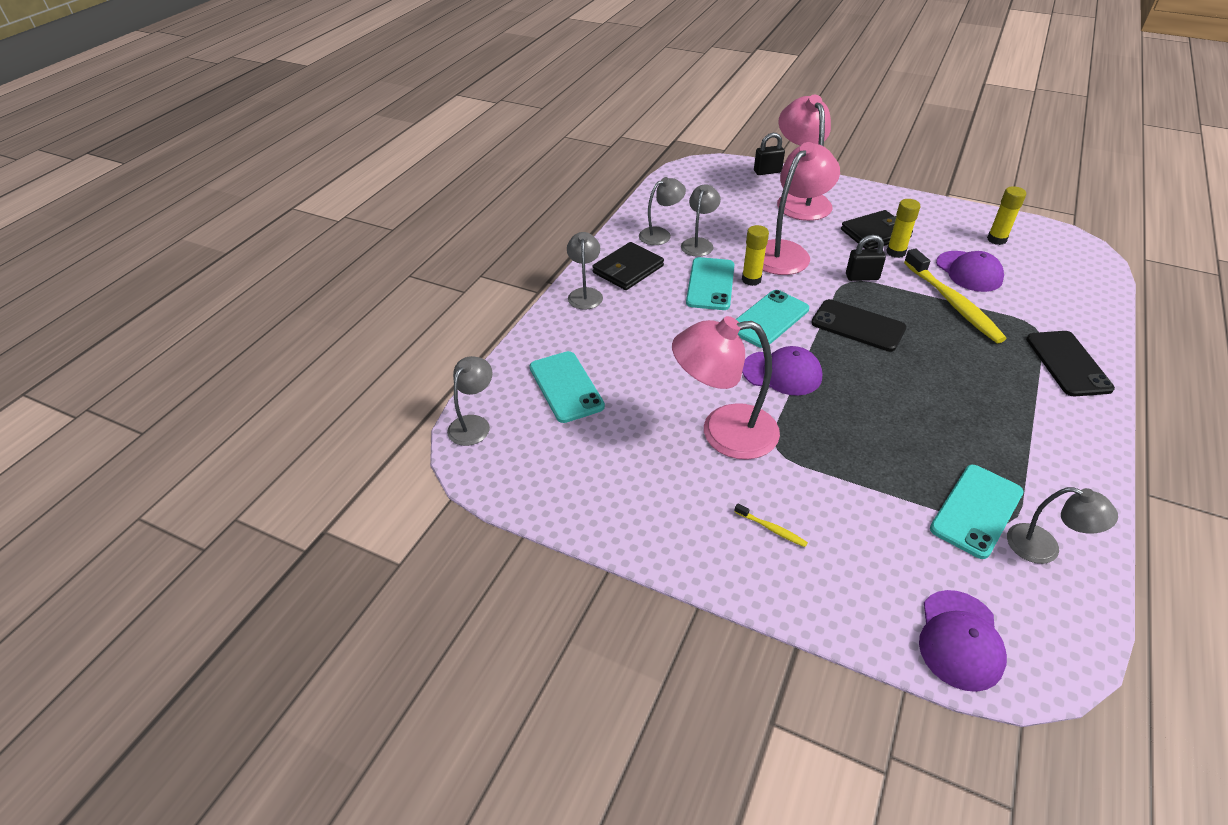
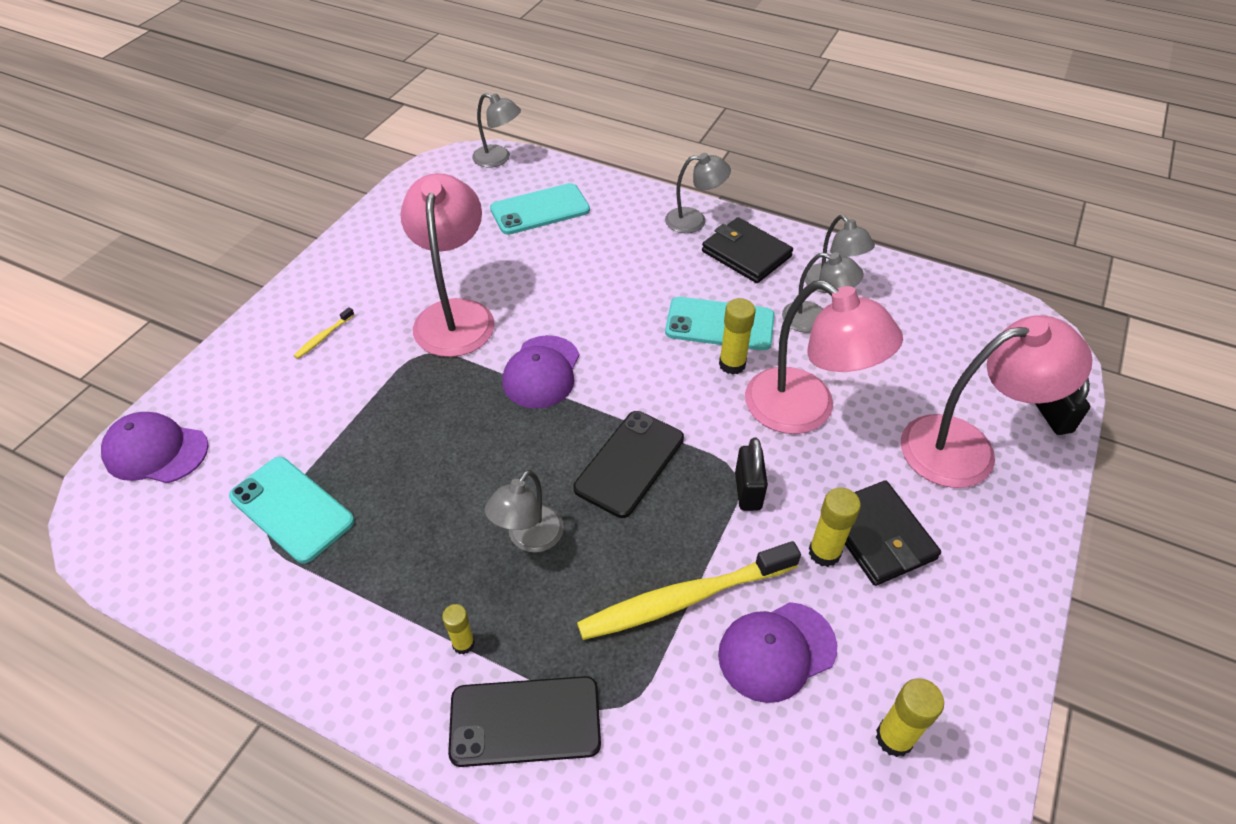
camera: 90 degrees right, 5 degrees up
(769, 319) = (645, 372): turquoise phone -> none
(1035, 395) = (463, 644): none -> yellow glue stick
(1044, 548) = (222, 559): grey lamp -> grey lamp (529, 538)

